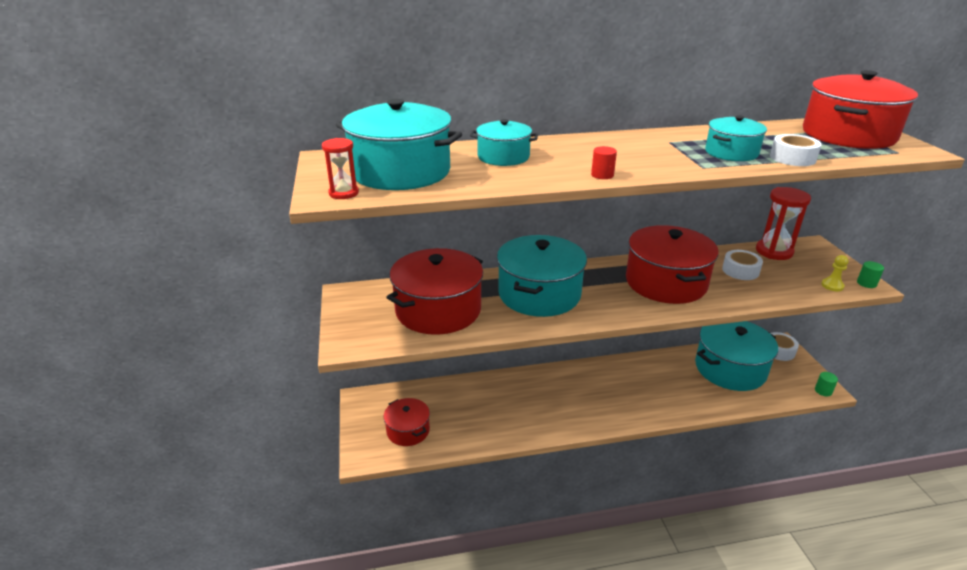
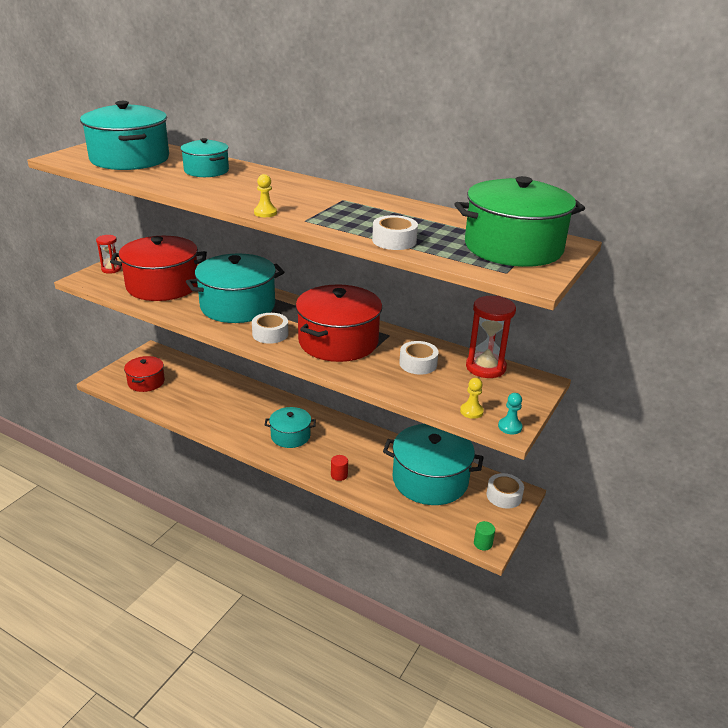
camera: 40 degrees right, 0 degrees up
(343, 193) = (73, 159): red hourglass -> red hourglass (111, 269)
(602, 175) = (225, 200): red cylinder -> red cylinder (339, 475)
(613, 303) = (270, 334): none -> white tape
(662, 173) = (265, 213): none -> yellow pawn
(731, 152) = (361, 221): turquoise pot -> turquoise pot (290, 436)
(848, 135) = (513, 247): red pot -> green pot
(866, 283) = (510, 427): green cylinder -> turquoise pawn

